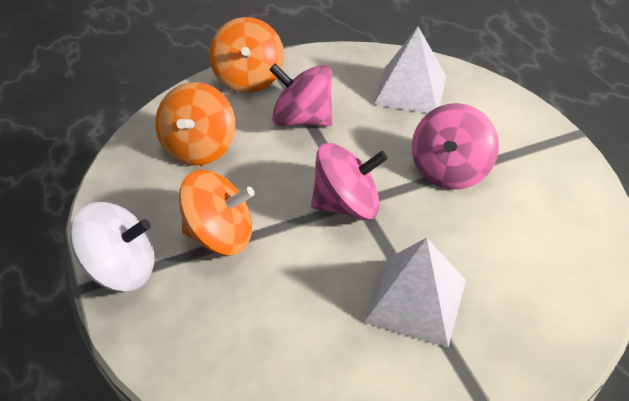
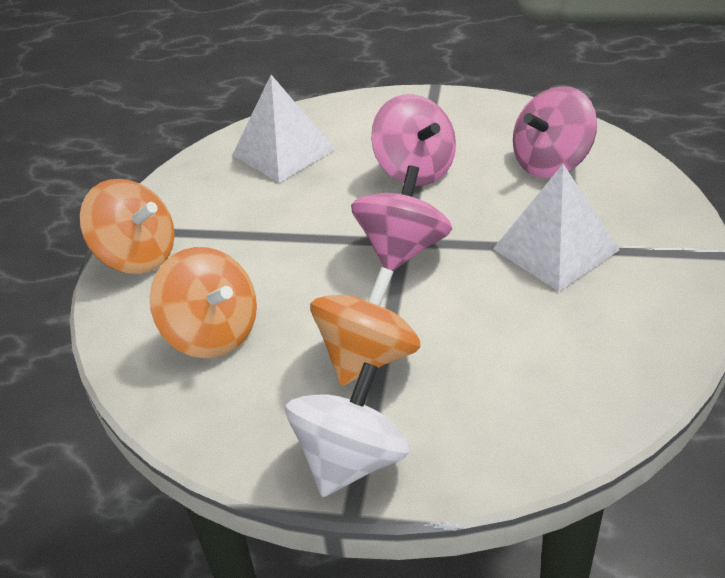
camera: 55 degrees left, 5 degrees down
(302, 119) = (249, 238): pink spinning top -> pink spinning top (551, 163)

